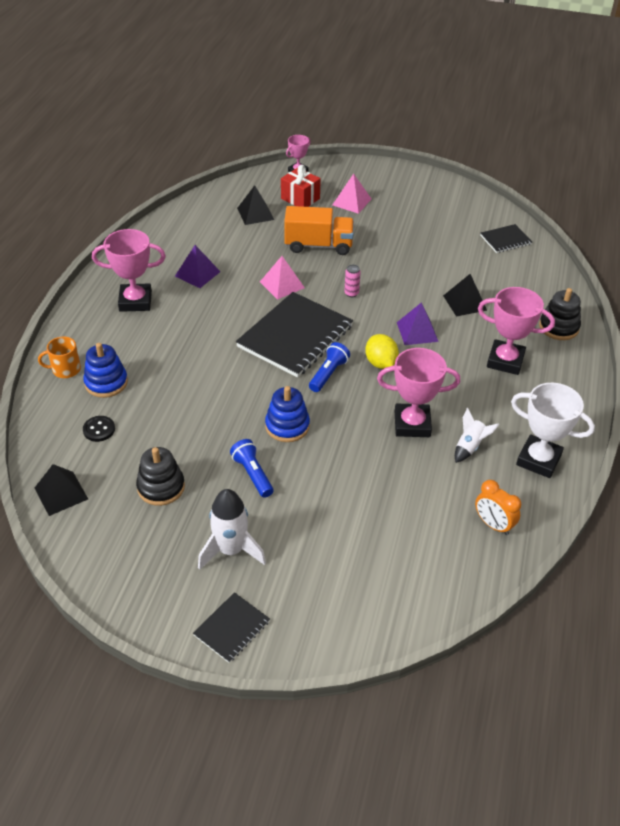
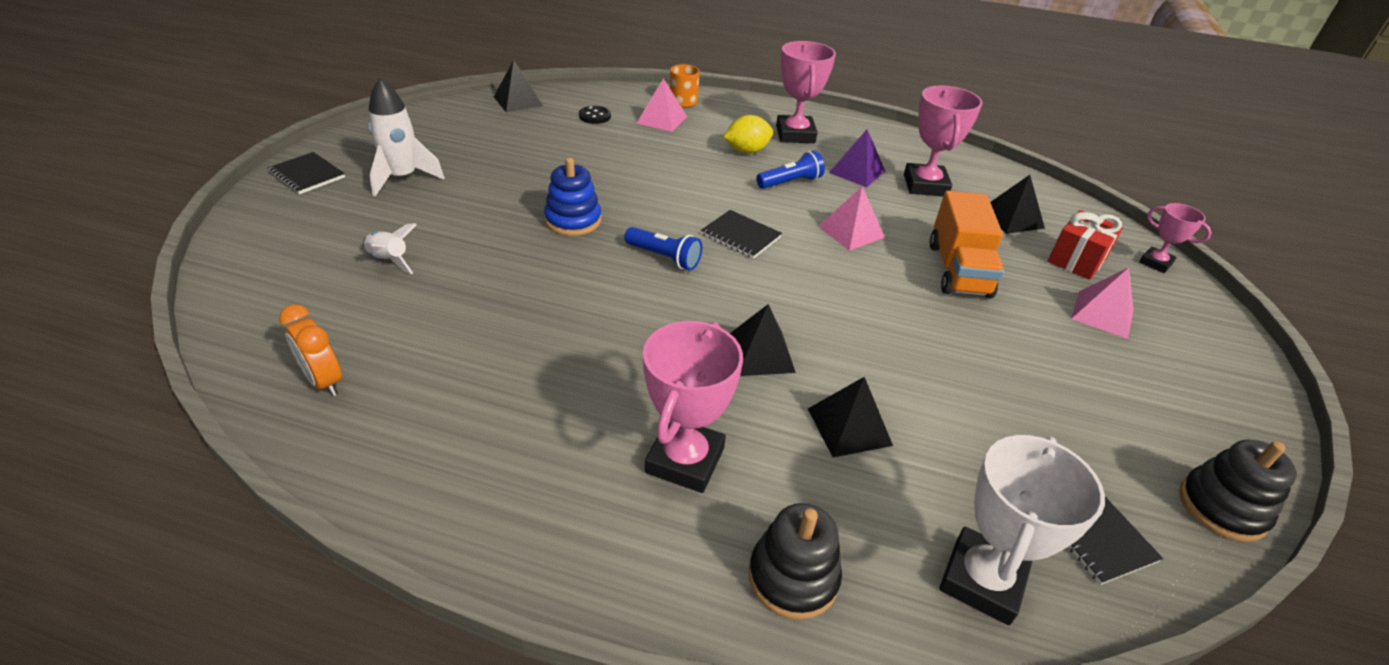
camera: 90 degrees right, 5 degrees down
(106, 382) = (662, 119): blue stacking toy -> pink pyramid
(161, 487) = (506, 144): black stacking toy -> black stacking toy (1222, 508)
(252, 474) = (503, 194): blue flashlight -> blue flashlight (790, 182)
(295, 336) = (740, 236): black notebook -> black notebook, size x0.48
(351, 293) = (845, 292): pink can -> none
(380, 363) = (684, 306): yellow lemon -> yellow lemon (747, 151)
(412, 424) = (550, 324): pink trophy -> pink trophy (925, 185)
(417, 331) = (760, 353): purple pyramid -> black pyramid
(470, 446) = (487, 379): white rocket -> white rocket (389, 260)
(493, 524) = (324, 381): orange clock -> orange clock turned 90 degrees counterclockwise
(538, 460) = (427, 462): white trophy -> white trophy (982, 580)

